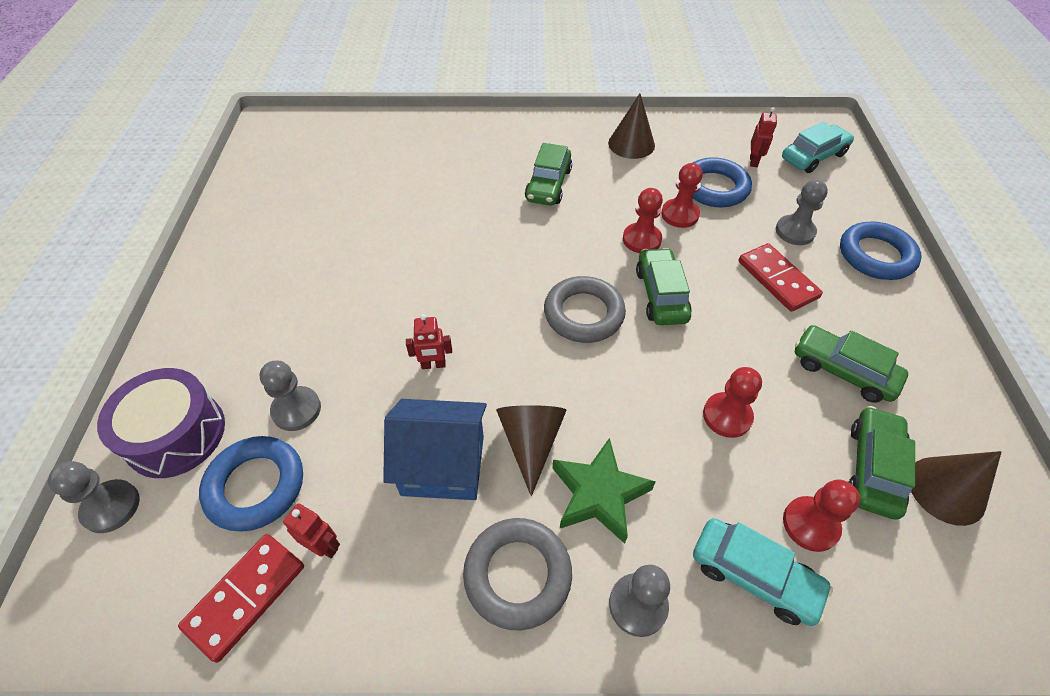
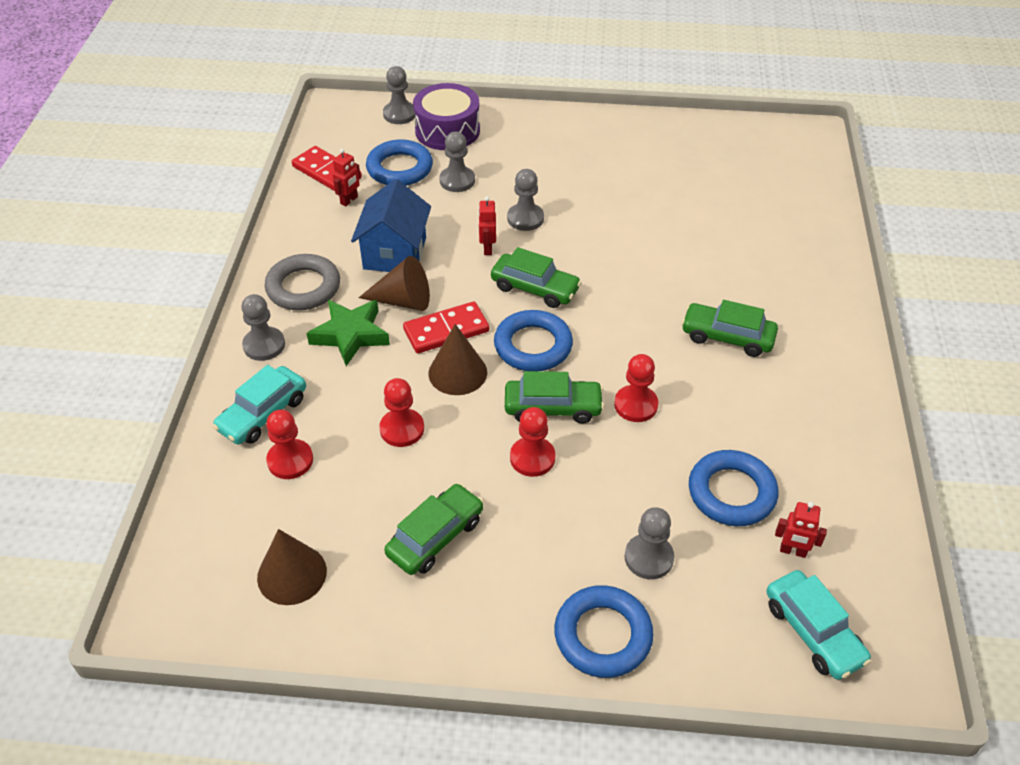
camera: 95 degrees right, 5 degrees down
(380, 332) = (525, 218): none -> grey pawn
(583, 314) = (533, 346): grey ring -> blue ring
(631, 144) = (816, 422): brown cone -> brown cone (457, 372)
(679, 215) = (678, 447): red pawn -> red pawn (532, 458)
(777, 279) = (568, 516): red domino -> red domino (446, 330)
(873, 468) = (327, 523): green car -> green car (535, 288)

